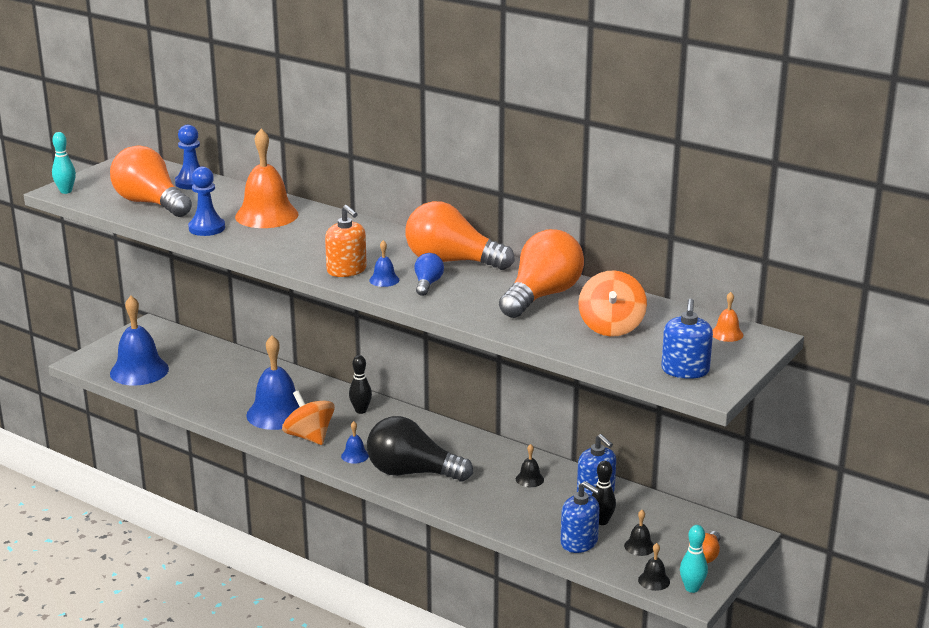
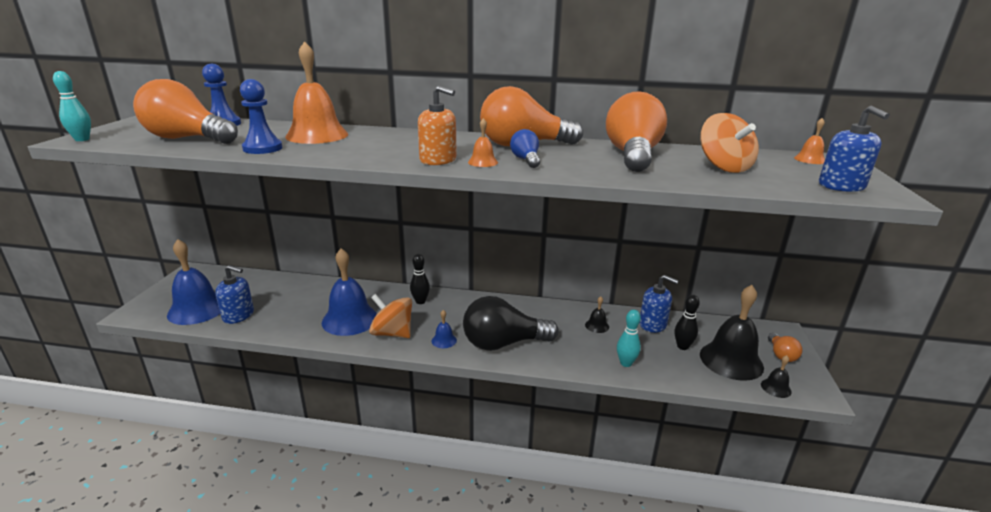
camera: 25 degrees left, 0 degrees up
(384, 280) = (483, 162): blue bell -> orange bell
(579, 542) = (687, 370): blue soap dispenser -> blue soap dispenser (238, 315)
(639, 546) = (731, 360): black bell -> black bell, size x2.29
(692, 588) = (808, 386): turquoise bowling pin -> turquoise bowling pin (626, 363)

